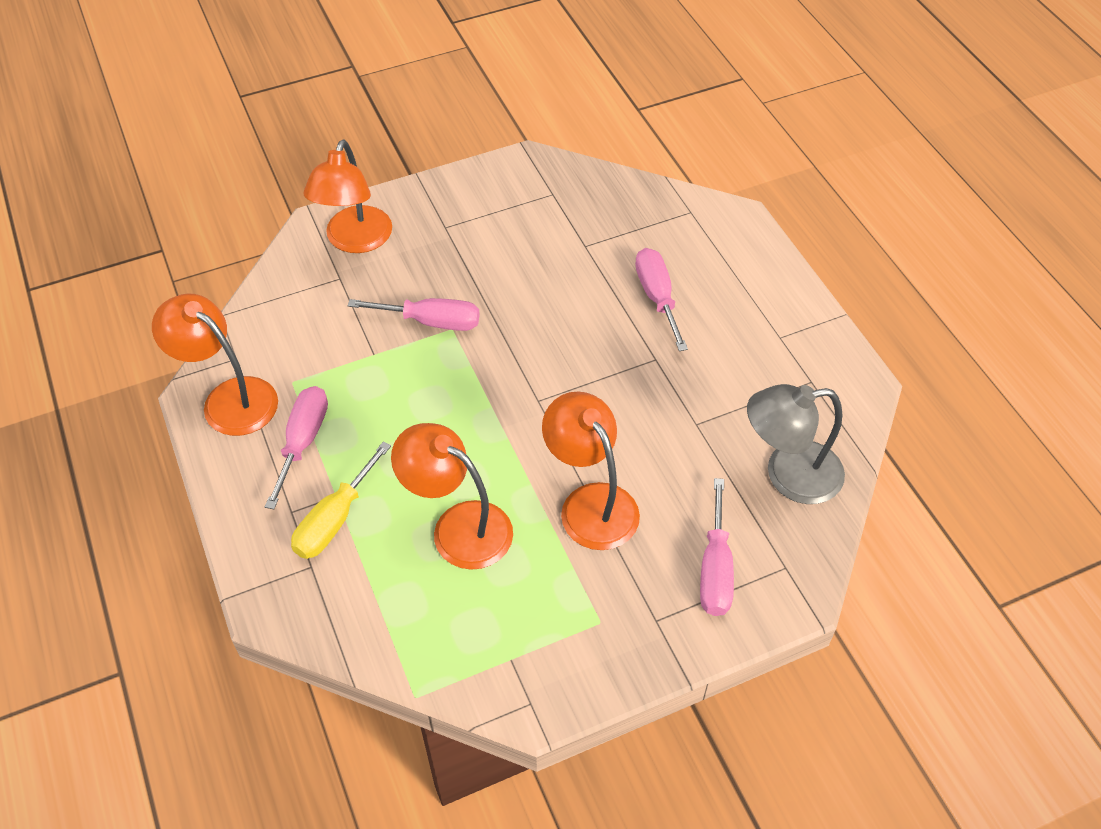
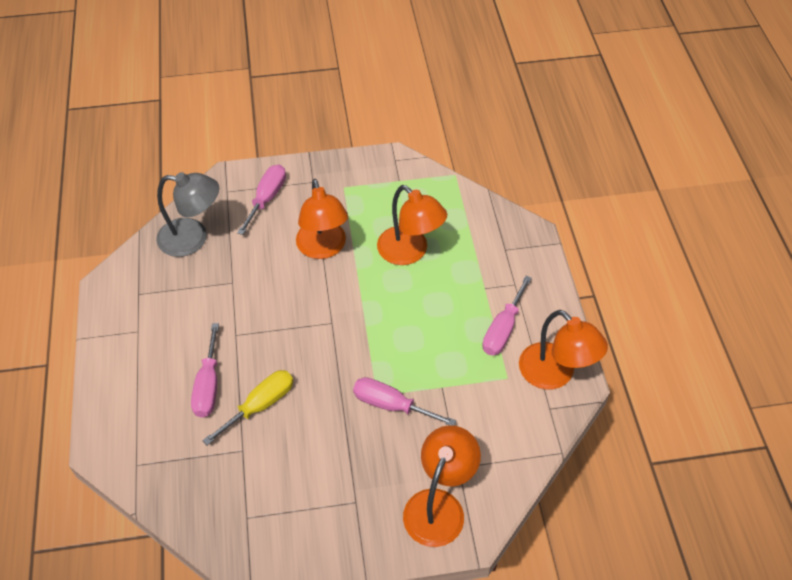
camera: 165 degrees left, 0 degrees up
(334, 519) = (487, 273): yellow screwdriver -> yellow screwdriver (260, 405)

